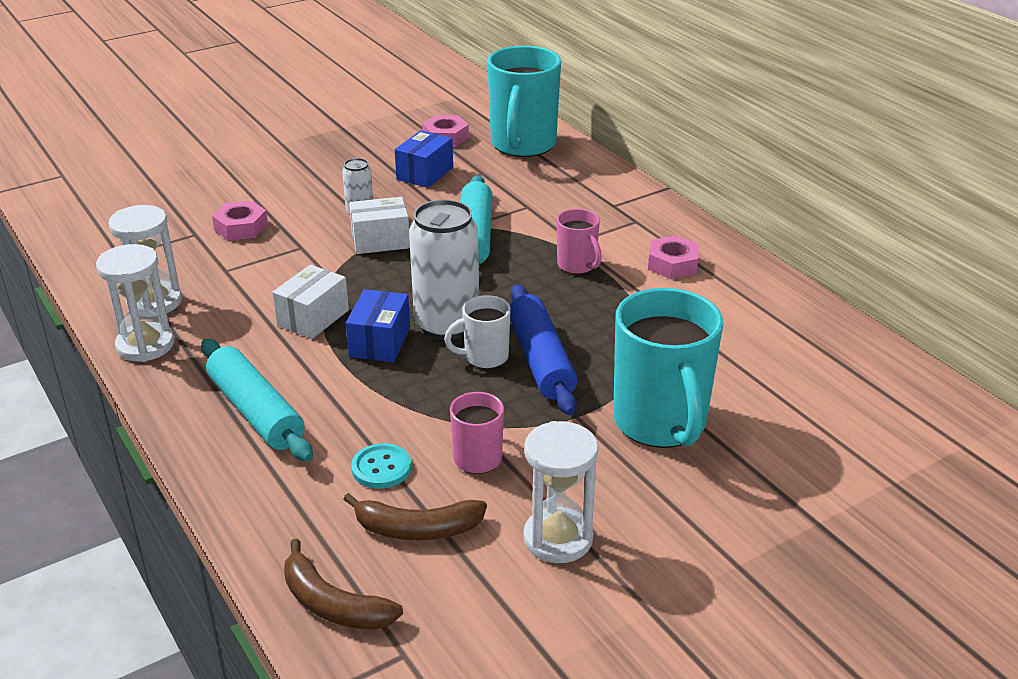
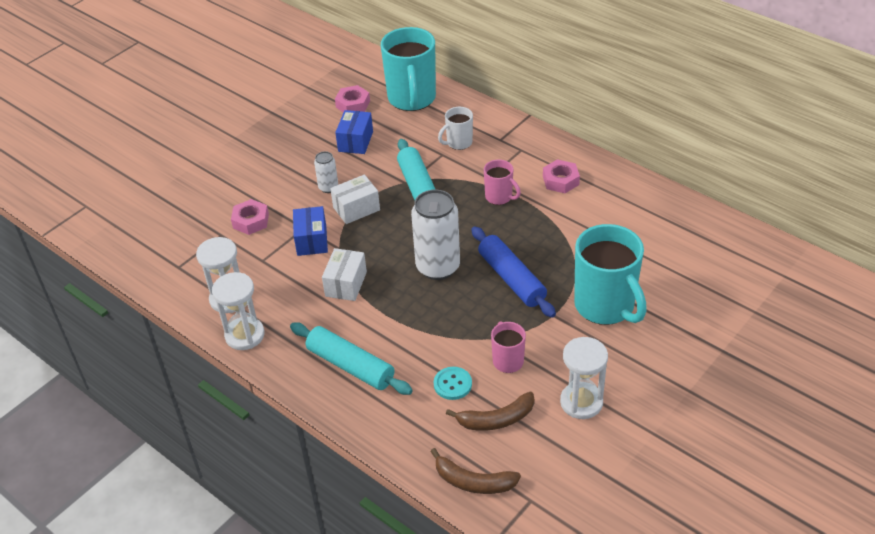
camera: 15 degrees left, 10 degrees up
(380, 342) = (401, 292): blue box -> blue box (311, 240)
(484, 357) = (475, 286): white mug -> white mug (458, 143)

